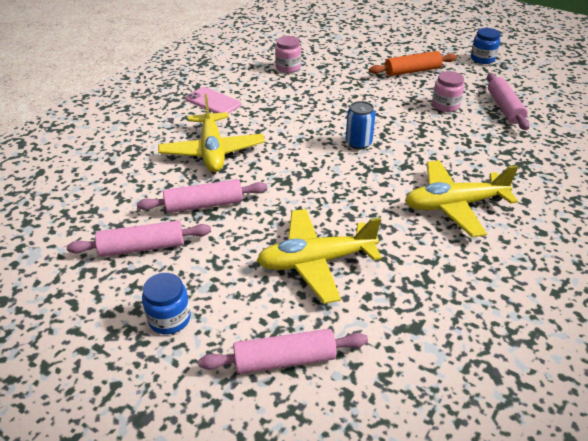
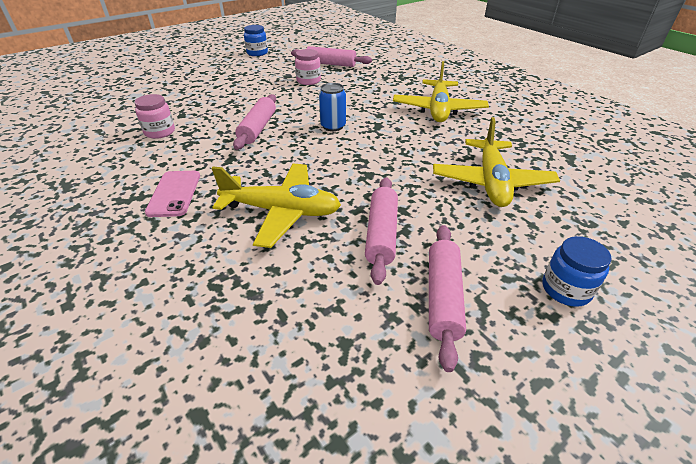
camera: 70 degrees left, 0 degrees up
(213, 102) = (174, 193): pink phone -> pink phone turned 60 degrees counterclockwise
(284, 360) = (612, 223): pink rolling pin -> pink rolling pin (258, 128)
(412, 71) = (243, 79): orange rolling pin -> none

